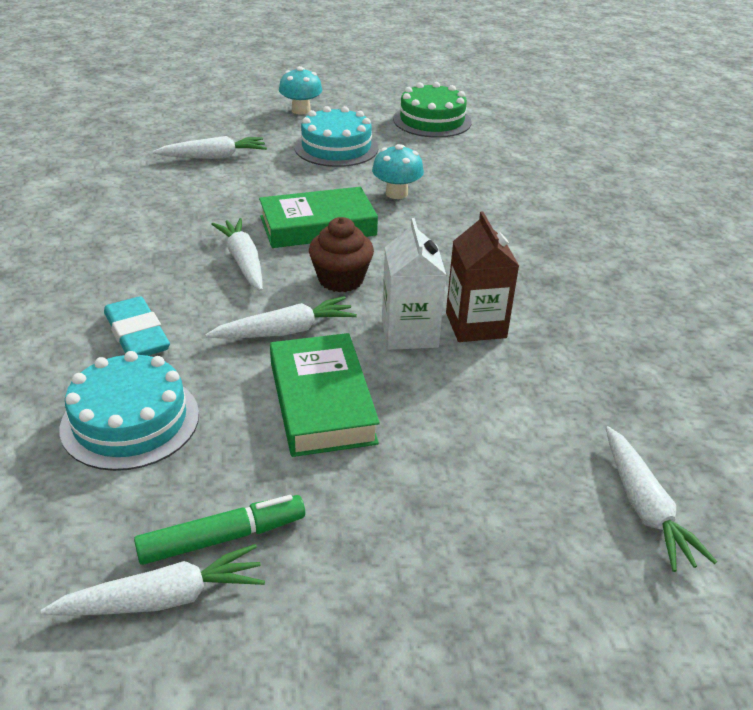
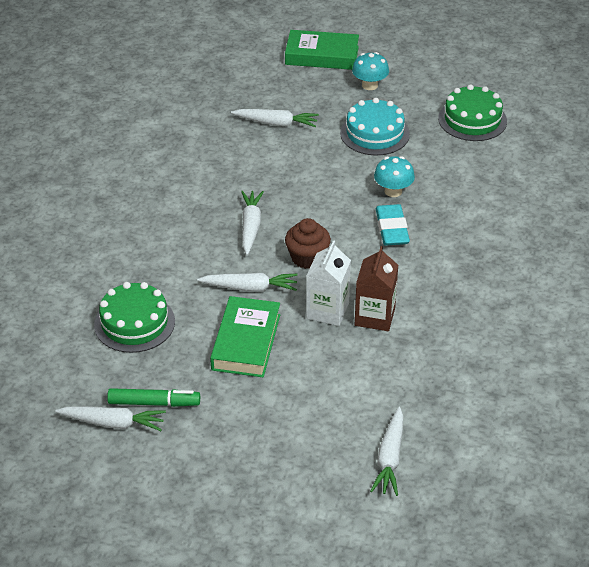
camera: 25 degrees right, 5 degrees up
(130, 421) = (134, 323): turquoise cake -> green cake
(137, 334) = (160, 266): turquoise eraser -> turquoise eraser (392, 229)
(318, 226) = (317, 208): green book -> green book (322, 55)

